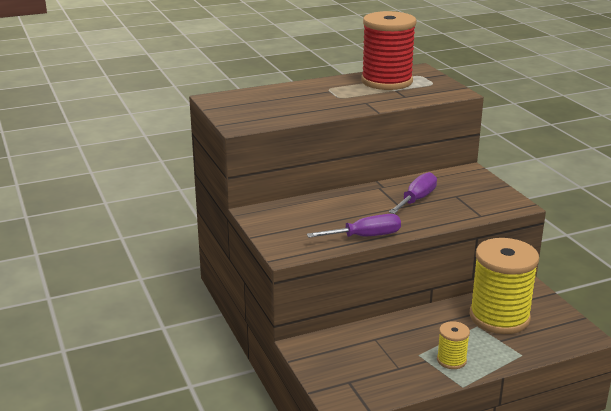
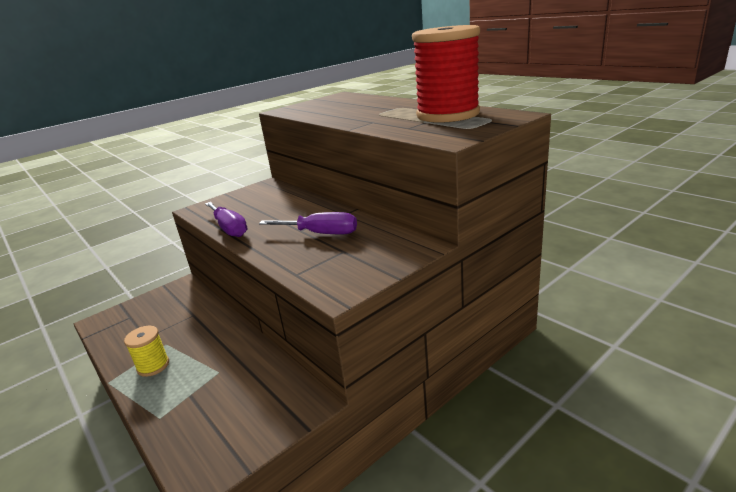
camera: 75 degrees right, 0 degrees up
(499, 317) = (237, 385): yellow spool -> none

